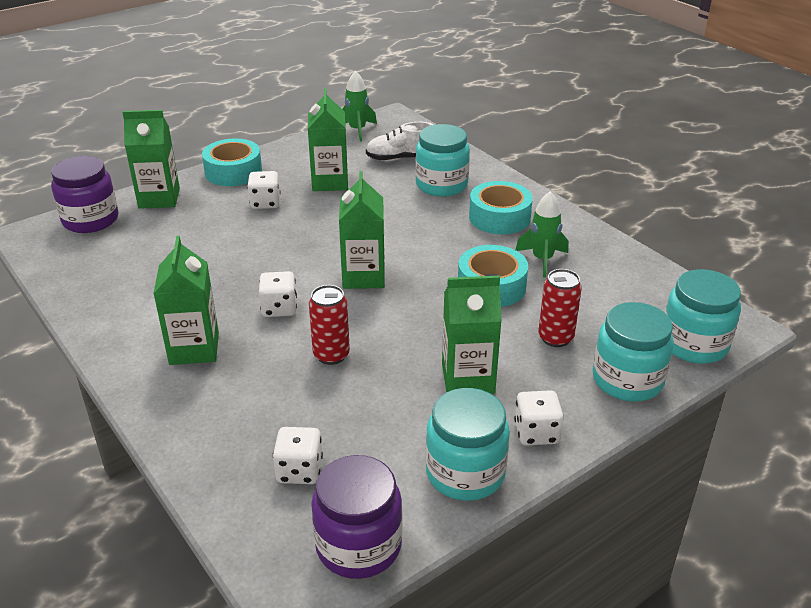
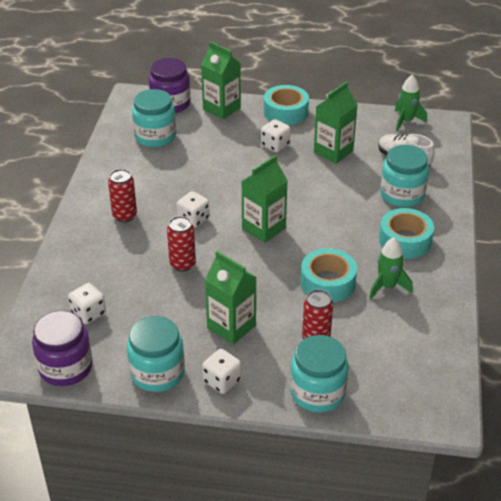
camera: 45 degrees right, 5 degrees up
(194, 349) = (124, 215): green carton -> red can
(694, 344) = (395, 403): turquoise jar -> turquoise jar (155, 136)

